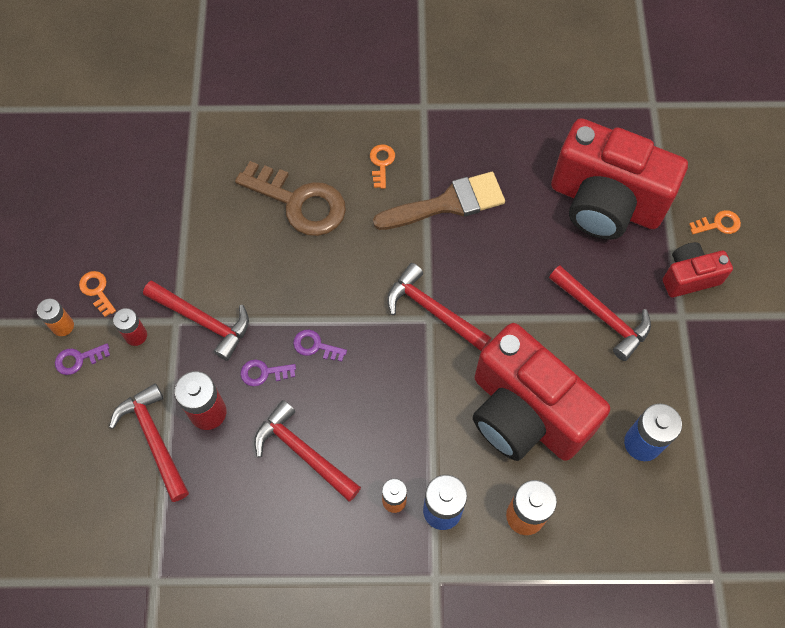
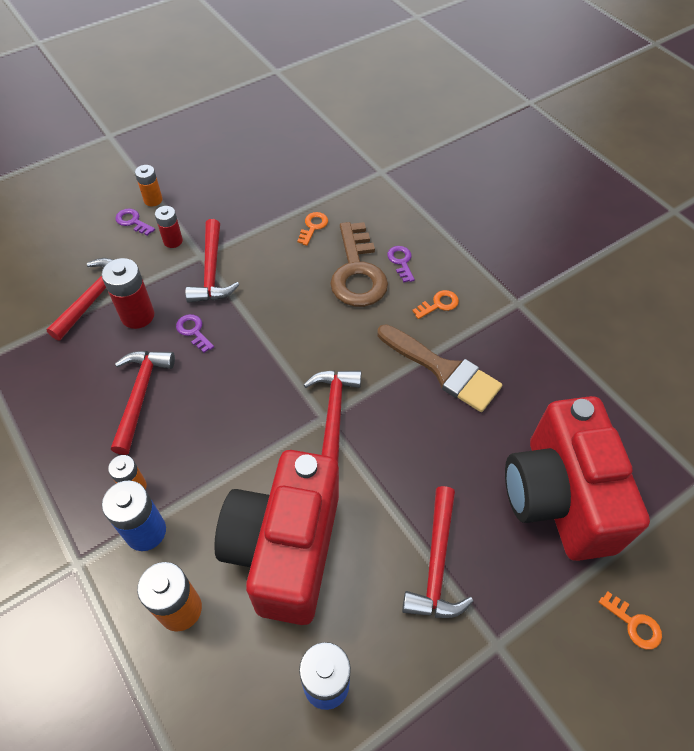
camera: 55 degrees right, 10 degrees down
(97, 290) = (193, 202): orange key -> orange key (313, 226)
(315, 346) = (240, 351): purple key -> purple key (401, 261)
(689, 277) = (548, 627): red camera -> none

